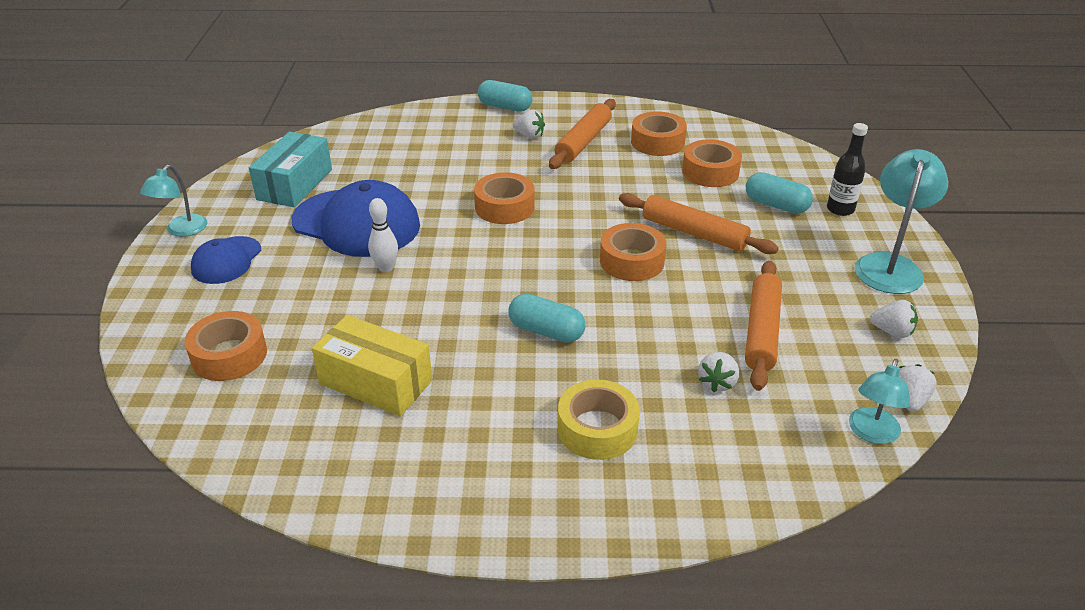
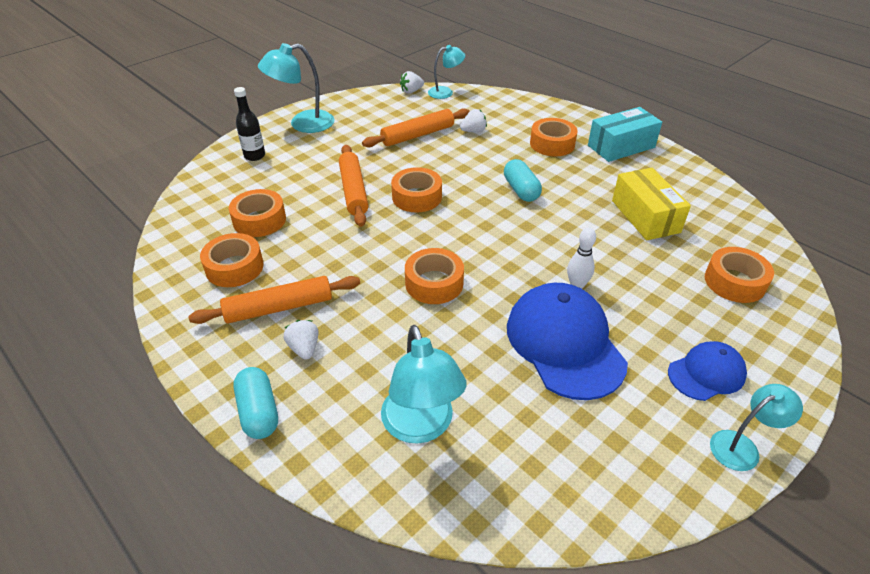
camera: 135 degrees left, 5 degrees up
(295, 184) = (587, 440): turquoise box -> turquoise box (621, 146)
(405, 143) = (421, 426): none -> turquoise lamp
(597, 429) = (552, 144): yellow tape -> orange tape
(776, 205) = (278, 177): turquoise capsule -> none
(892, 331) = (365, 107): white strawberry -> none

